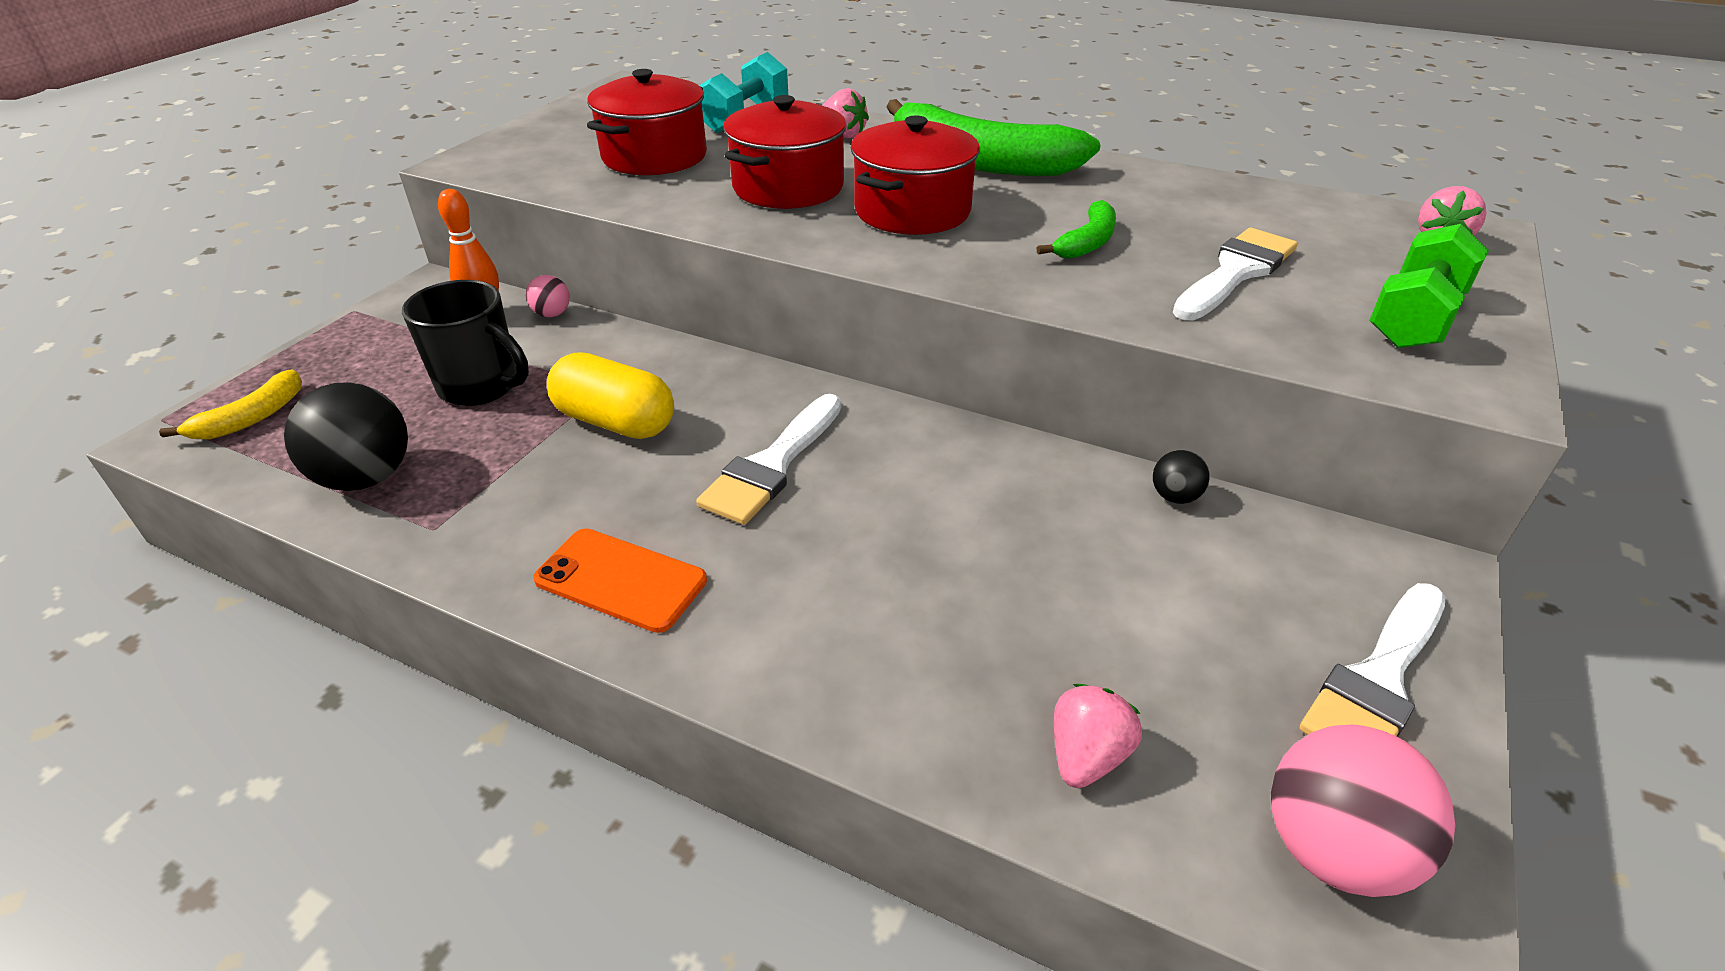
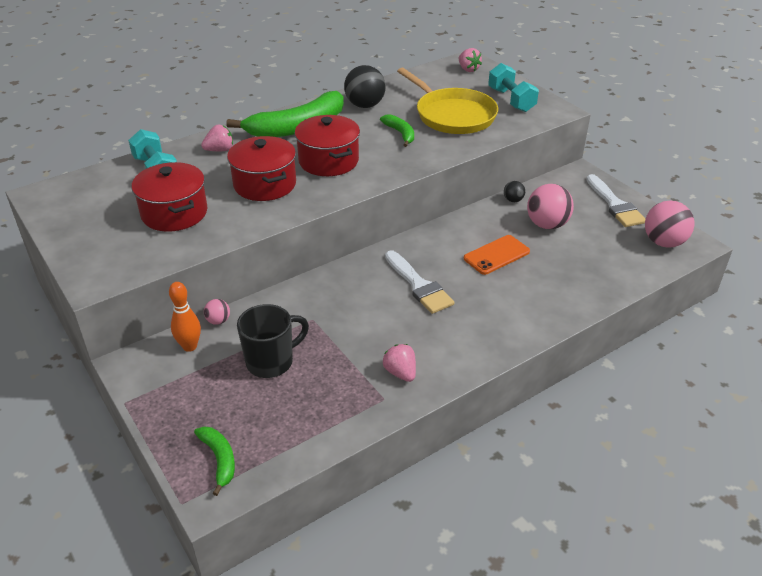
camera: 60 degrees left, 0 degrees up
(251, 418) = (219, 459): yellow banana -> green banana
(366, 478) = (322, 417): black ball -> black ball (365, 105)
(615, 422) = (346, 322): yellow capsule -> none
(621, 580) = (462, 347): orange phone -> orange phone (496, 255)
(1086, 756) = (611, 269): pink strawberry -> pink strawberry (400, 373)
(1145, 577) = (547, 225): none -> pink ball
(1235, 272) = (453, 115): white brush -> yellow pan
(1414, 318) = (511, 100): green dumbbell -> turquoise dumbbell

